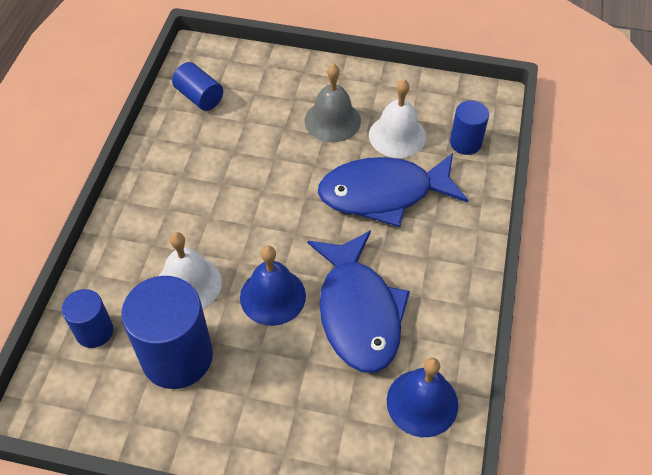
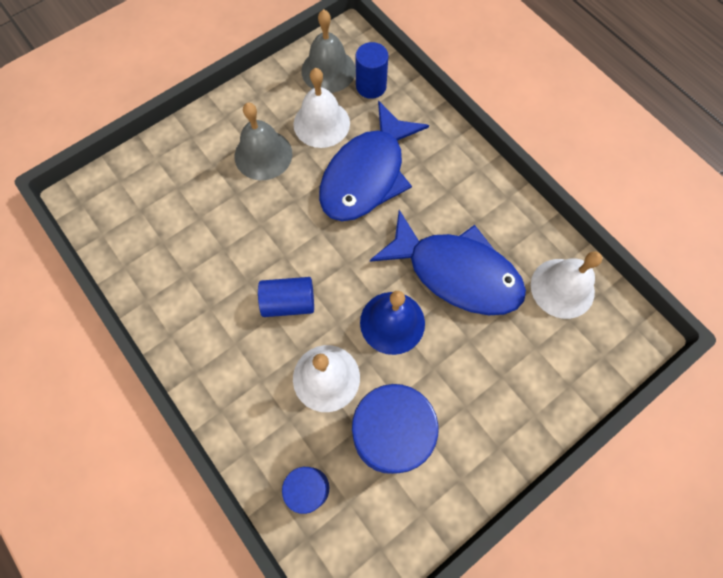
camera: 50 degrees left, 15 degrees up
(199, 97) = (137, 233): blue cylinder -> blue cylinder (289, 302)
(422, 402) = (562, 288): blue bell -> white bell
(448, 108) = (328, 70): none -> grey bell

